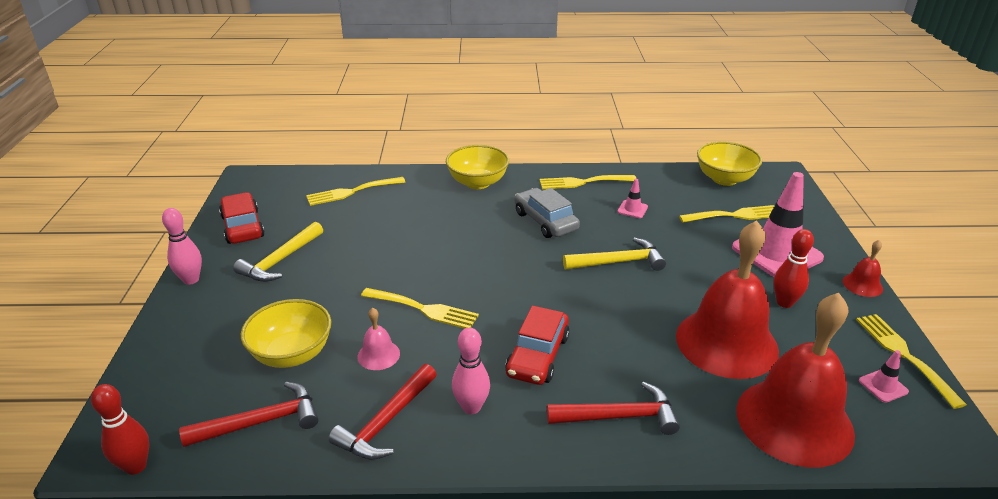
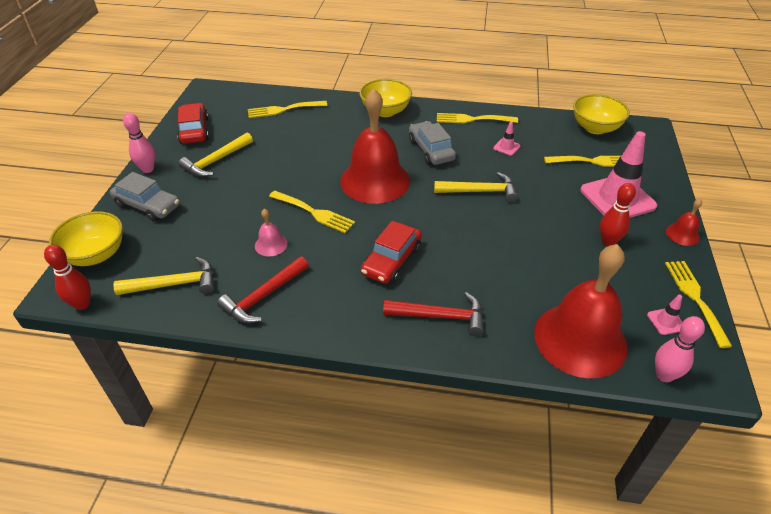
camera: 10 degrees right, 10 degrees up
(201, 325) = (147, 206): none -> grey car
(261, 422) = (174, 284): red hammer -> yellow hammer
(292, 354) = (208, 236): yellow bowl -> yellow bowl (96, 254)
(471, 407) = (329, 294): pink bowling pin -> pink bowling pin (664, 375)
(726, 342) = (547, 269): red bell -> red bell (375, 180)

